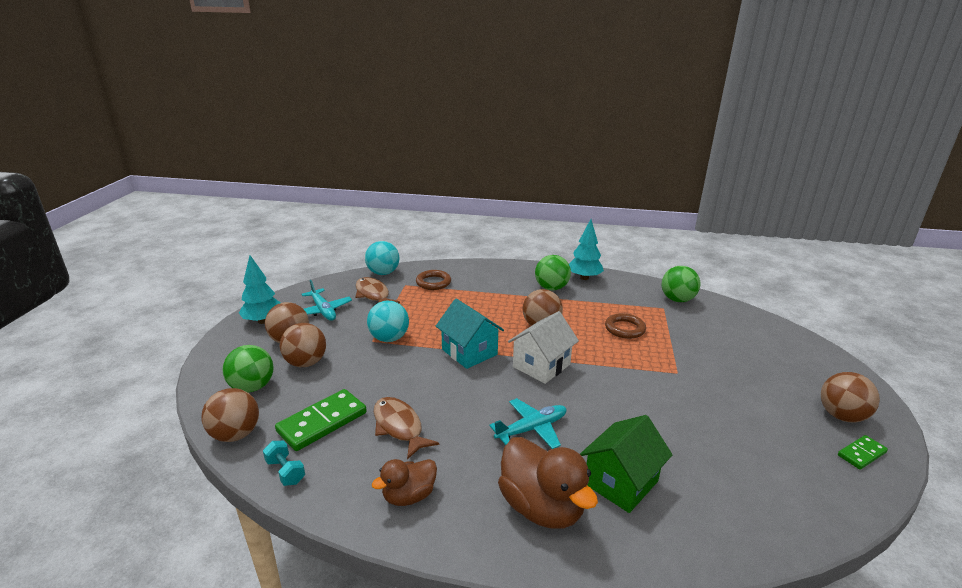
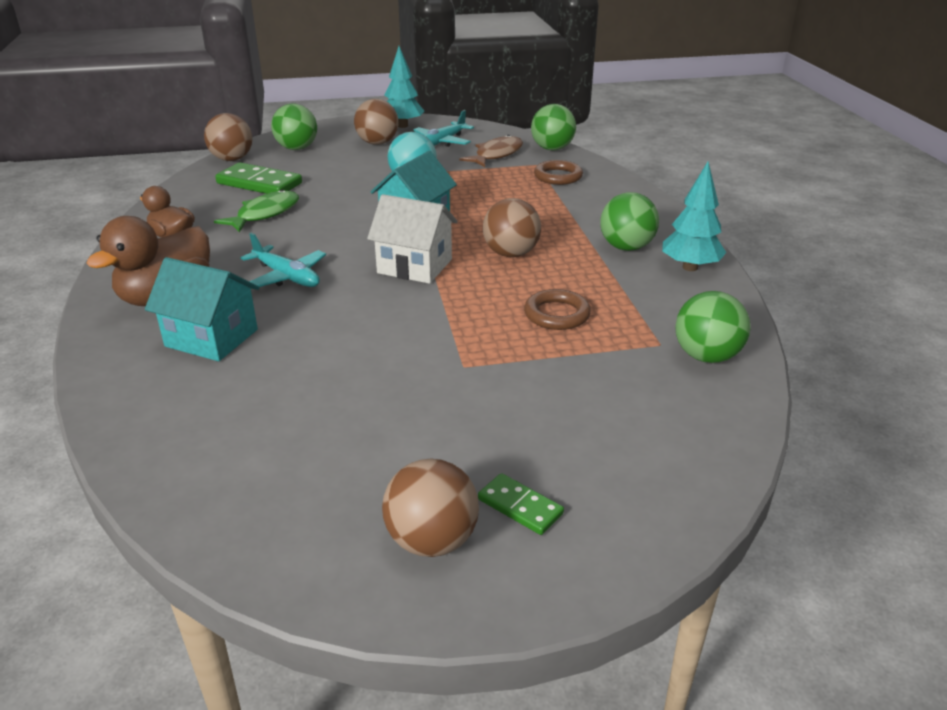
camera: 70 degrees right, 5 degrees up
(285, 471) = (192, 186): turquoise dumbbell -> none
(306, 363) = (345, 157): brown ball -> none
(383, 273) = (552, 149): turquoise ball -> green ball
(399, 427) = (265, 214): brown fish -> green fish
(621, 482) = (211, 338): green house -> turquoise house
(861, 454) = (329, 554): green domino -> green domino (520, 507)

